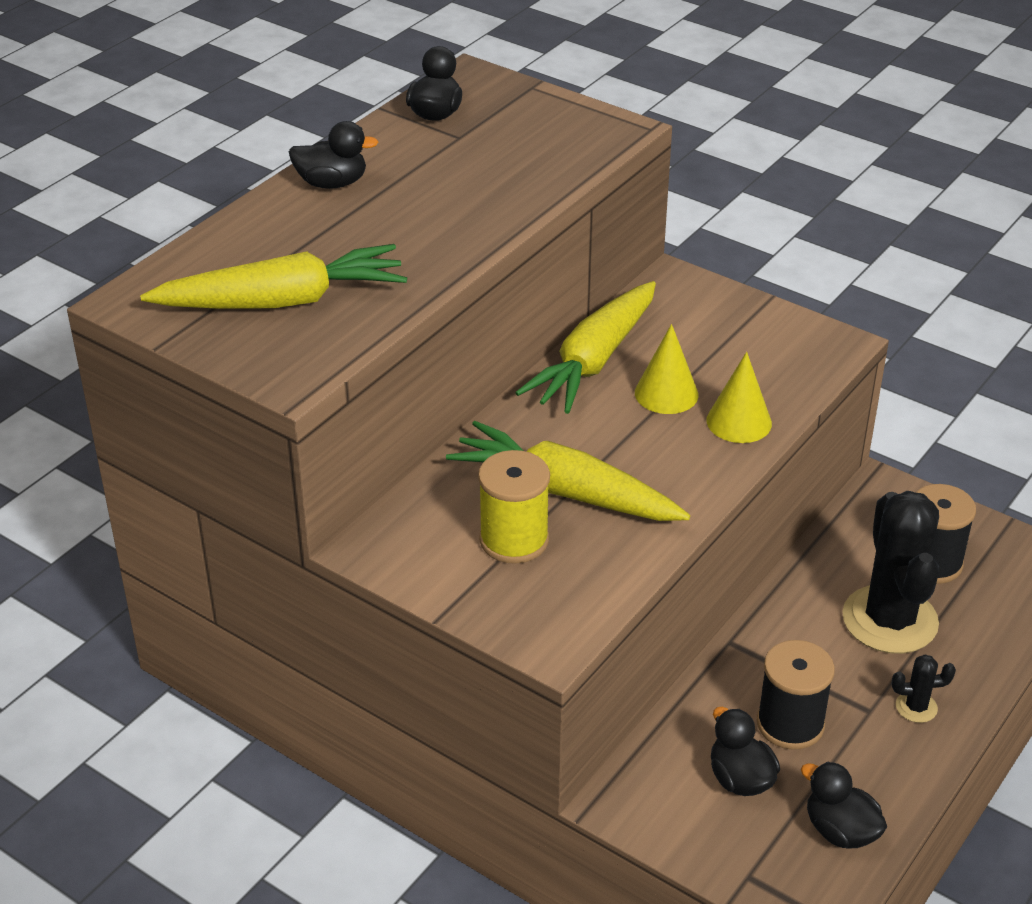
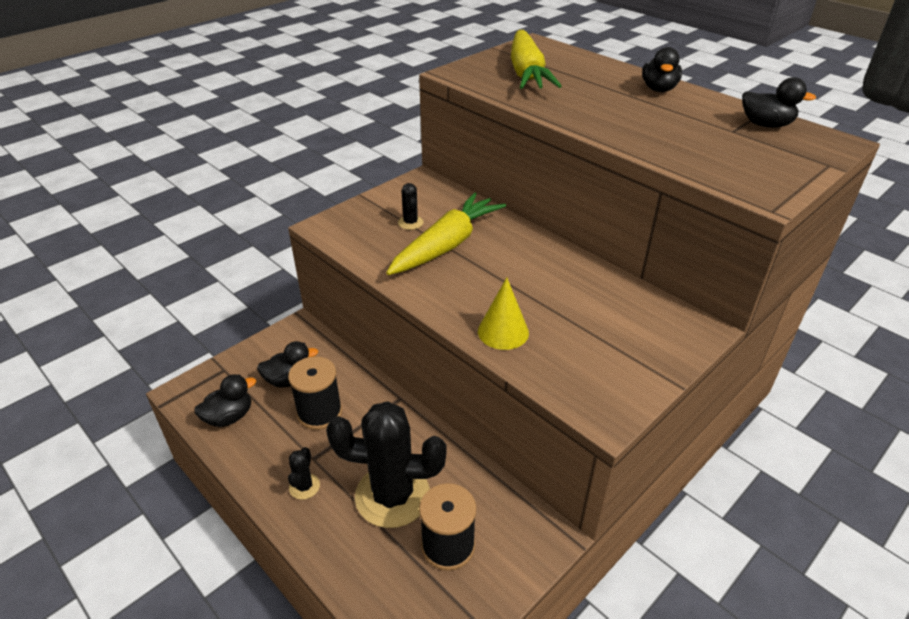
camera: 100 degrees right, 0 degrees up
(514, 540) = (410, 223): yellow spool -> black cactus
(594, 361) = (585, 273): yellow carrot -> none
(666, 393) = (543, 301): yellow cone -> none

